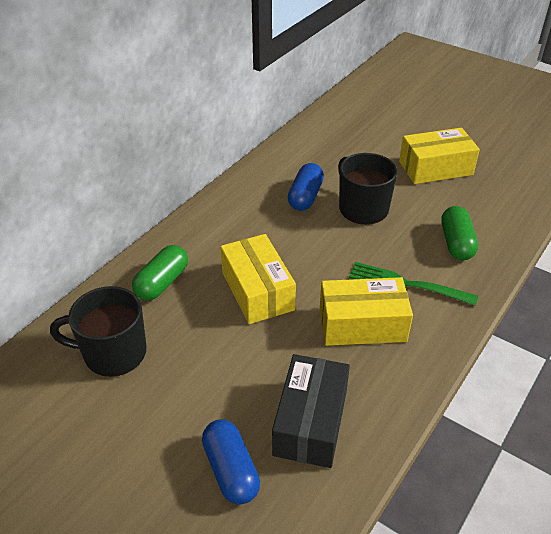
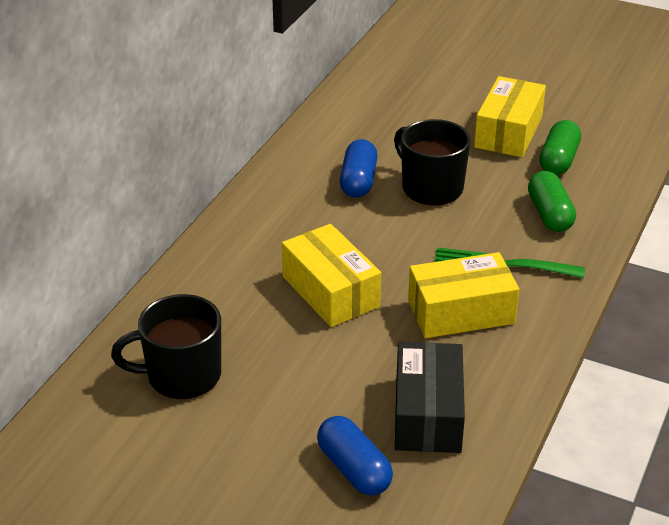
camera: 10 degrees left, 5 degrees down
(162, 283) = (214, 296): green capsule -> green capsule (558, 160)
(435, 168) = (508, 132): yellow box -> yellow box turned 45 degrees counterclockwise

